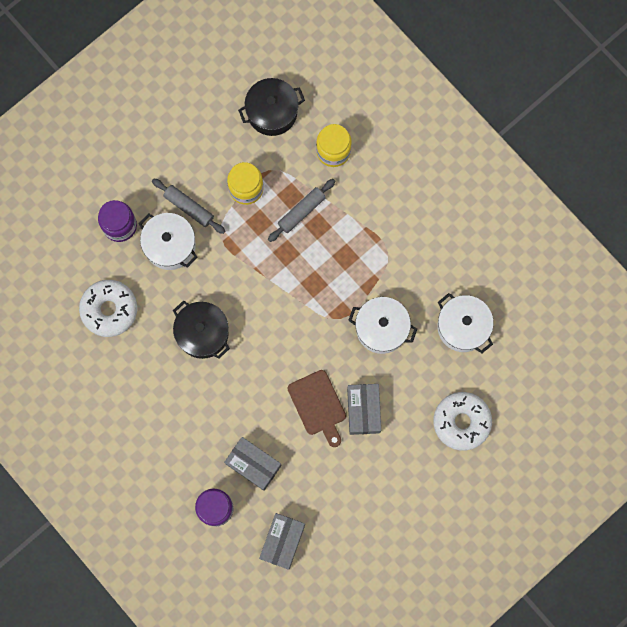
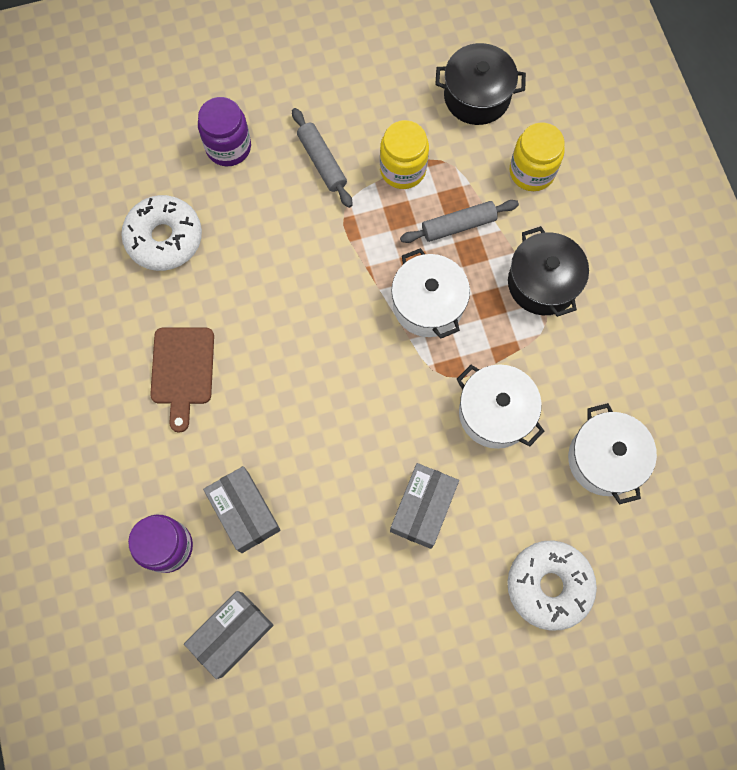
camera: 25 degrees right, 5 degrees down
(170, 245) = (277, 195): white pot -> white pot (428, 304)
(202, 333) = (263, 317): black pot -> black pot (542, 283)
(318, 405) = (366, 474): brown cutting board -> brown cutting board (182, 371)

